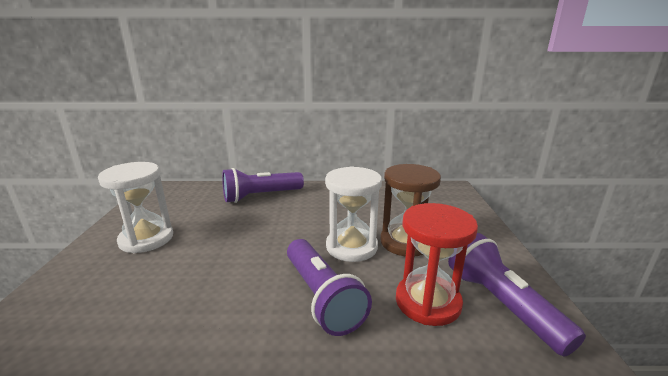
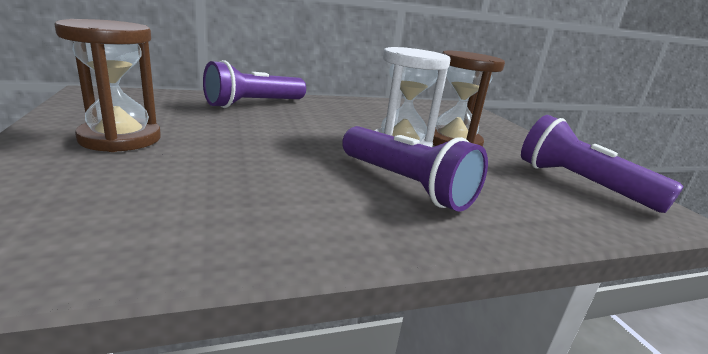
camera: 20 degrees left, 0 degrees up
(146, 239) = (120, 138): white hourglass -> brown hourglass
(427, 302) = (515, 184): red hourglass -> none

